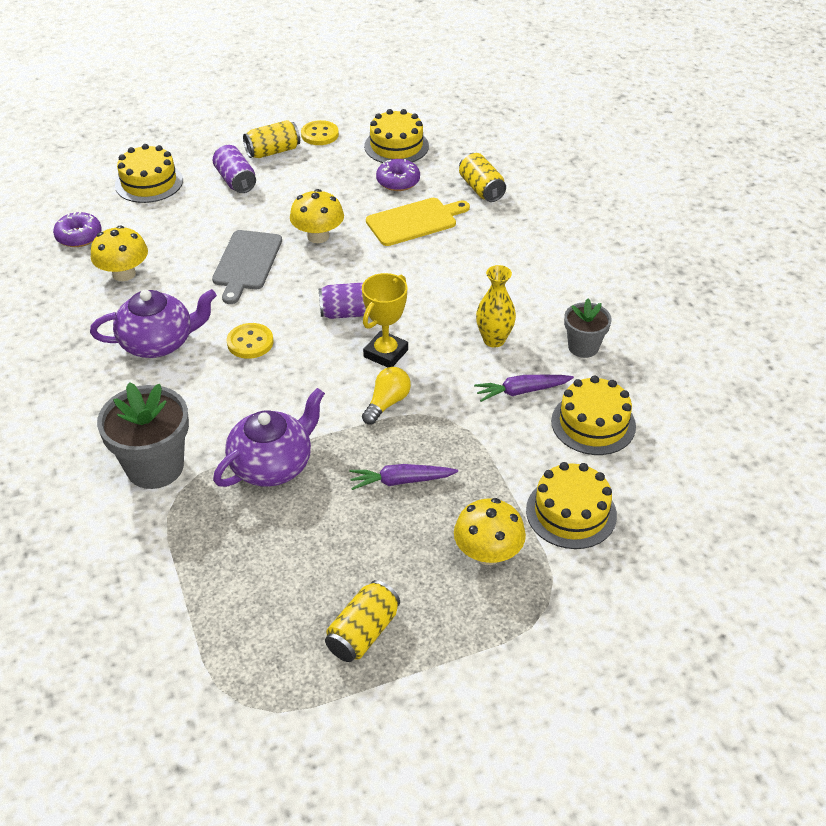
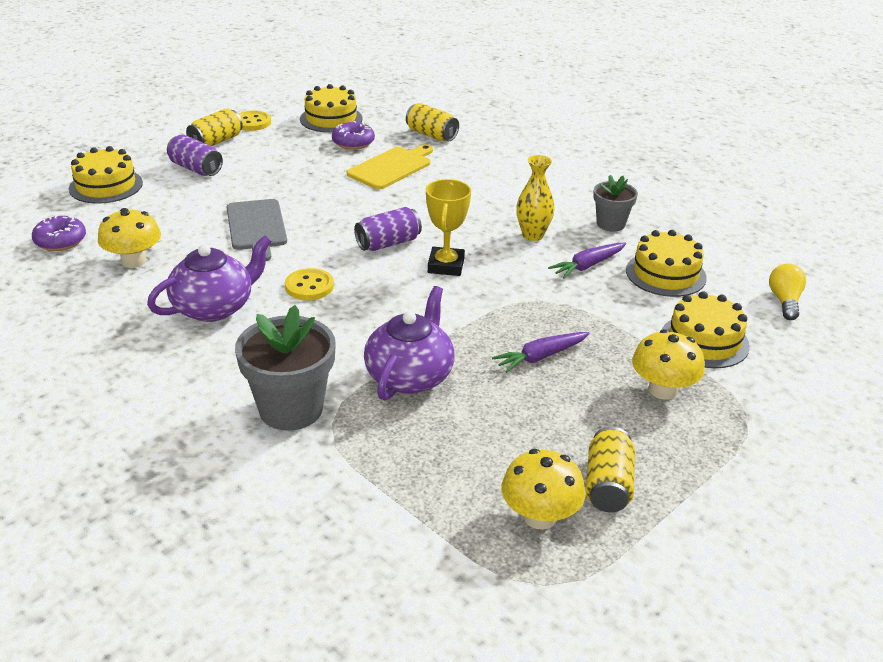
camera: 25 degrees left, 10 degrees down
(318, 236) = (311, 194): yellow mushroom -> yellow mushroom (540, 516)
(387, 403) = (478, 302): yellow light bulb -> yellow light bulb (784, 301)

